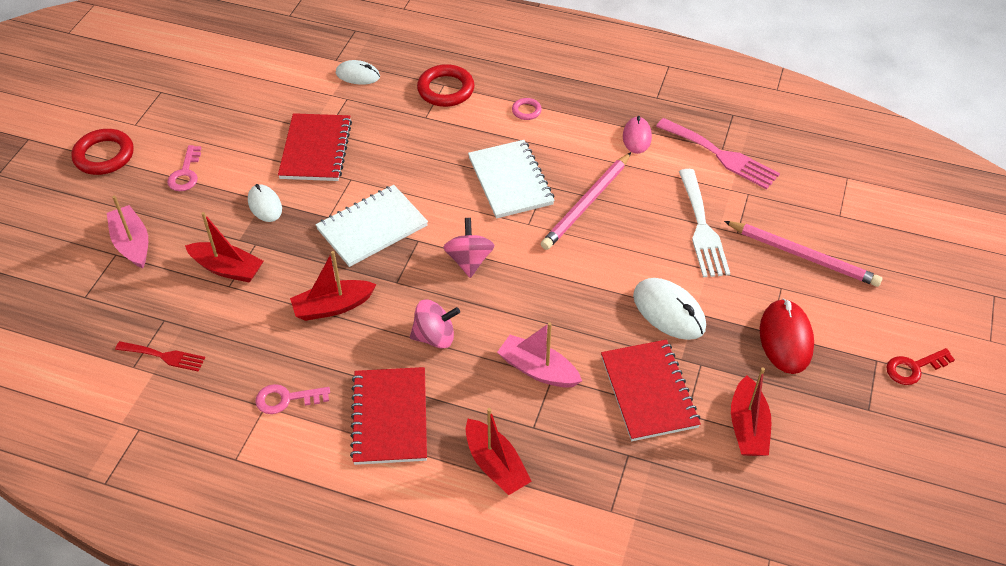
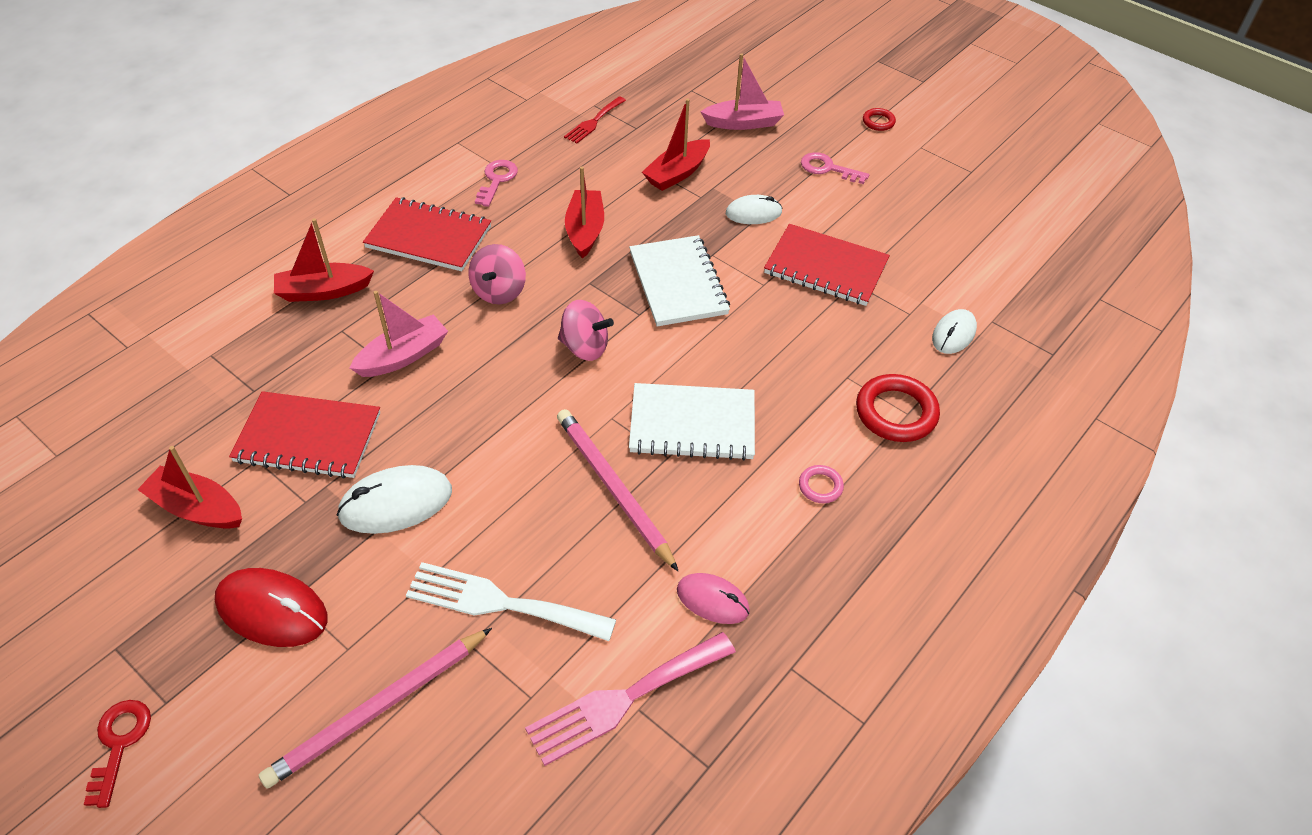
camera: 110 degrees right, 0 degrees up
(104, 156) = (878, 122): red ring -> red ring, size x0.51

